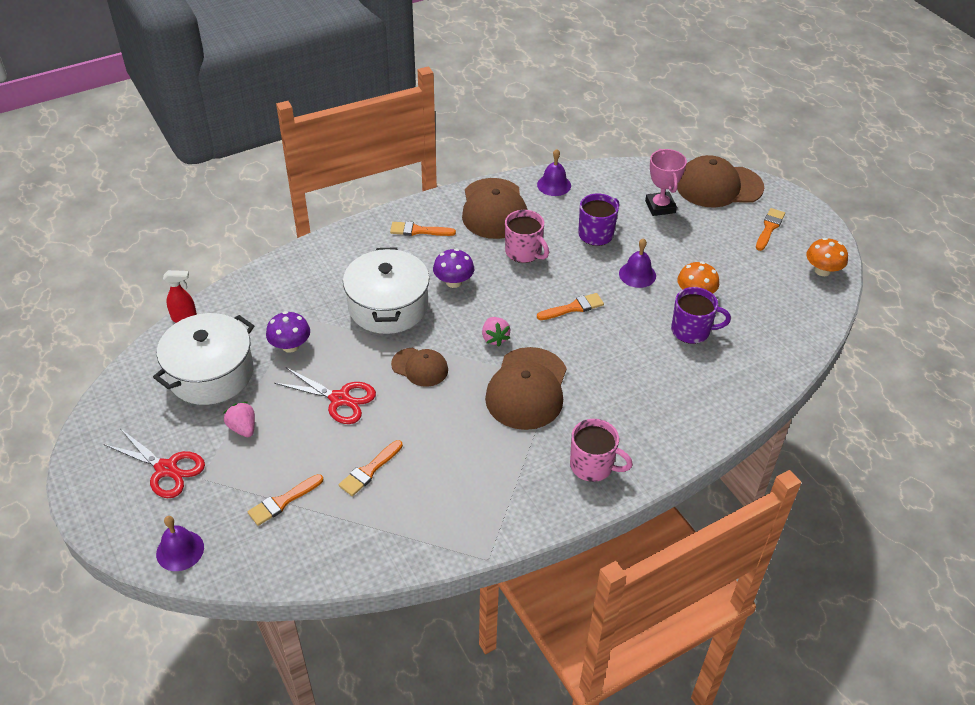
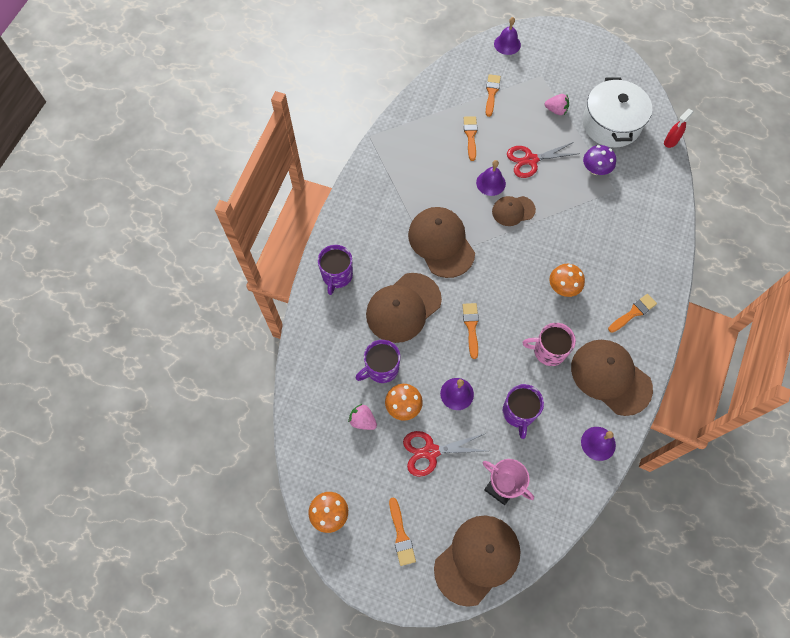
camera: 140 degrees right, 20 degrees up
(166, 469) = (562, 68): red scissors -> red scissors (431, 452)
(388, 306) = (578, 237): white pot -> none
(409, 407) = (491, 183): none -> purple bell
(453, 282) = (563, 287): purple mushroom -> orange mushroom
(494, 338) = (494, 263): pink strawberry -> pink strawberry (363, 420)
(573, 307) = (471, 327): orange brush -> orange brush turned 150 degrees clockwise
(593, 466) = (362, 222): pink mug -> none
(624, 361) = (403, 307): none -> brown cap
(670, 432) = (337, 276): none -> purple mug

